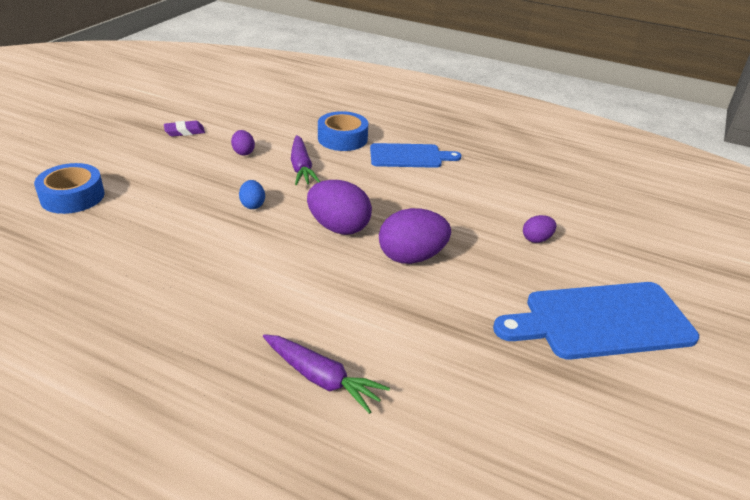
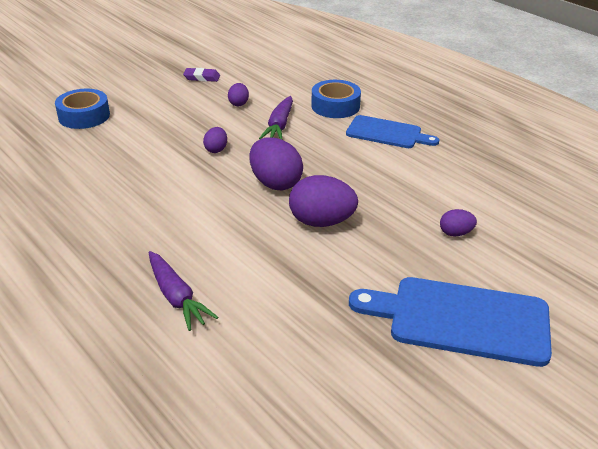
camera: 25 degrees right, 0 degrees up
(252, 205) = (216, 149): blue egg -> purple egg

